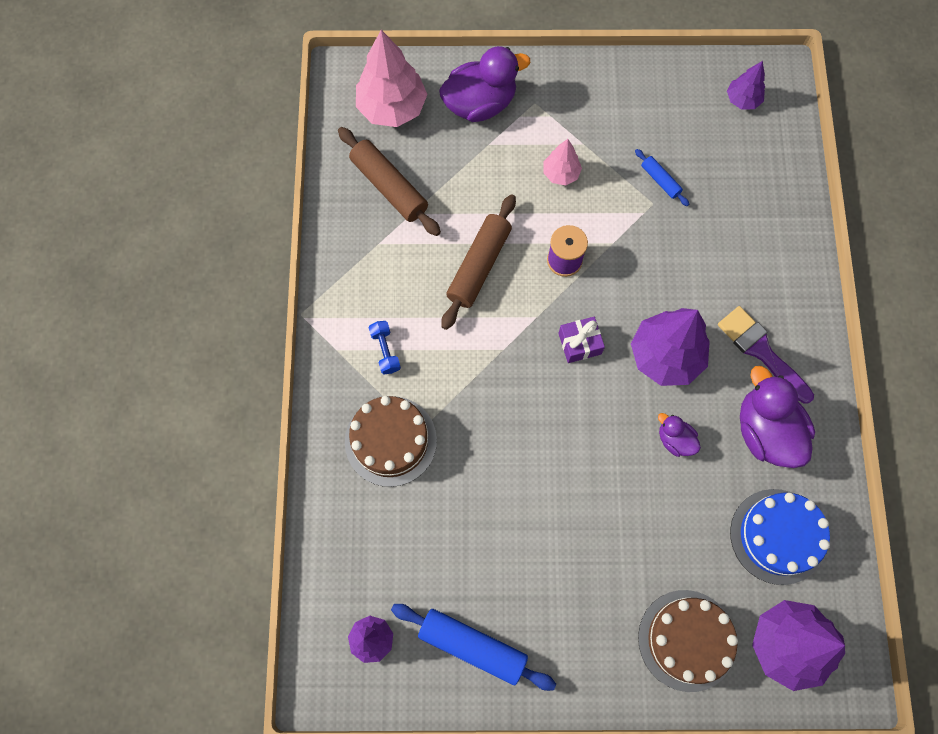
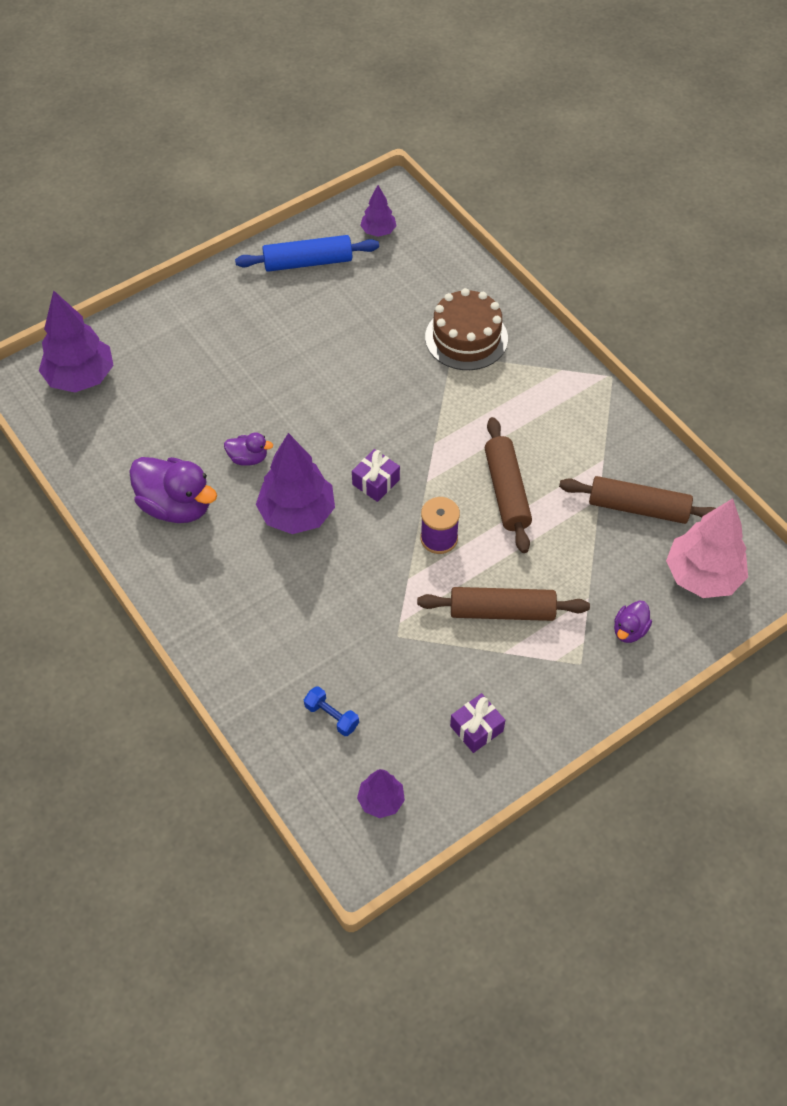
camera: 145 degrees right, 15 degrees down
(385, 350) = (524, 390): blue dumbbell -> blue dumbbell (331, 716)
(480, 104) = (629, 630): purple duck -> purple duck, size x0.51
(560, 173) = (502, 611): pink tree -> brown rolling pin
(643, 105) = (476, 728): none -> purple gift
(660, 180) = (406, 662): blue rolling pin -> none
(687, 640) = (158, 342): brown cake -> none
(761, 351) = (216, 565): purple brush -> none
(777, 536) = (125, 439): blue cake -> none

